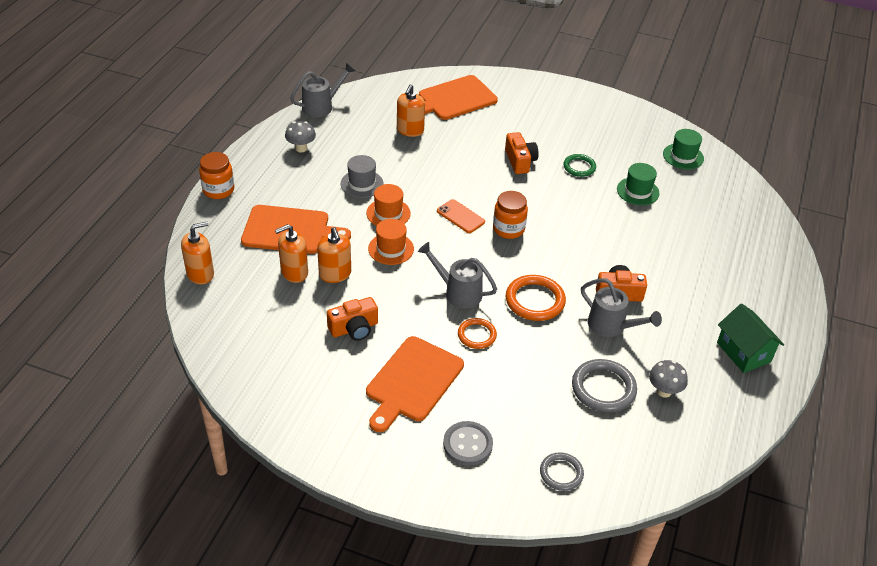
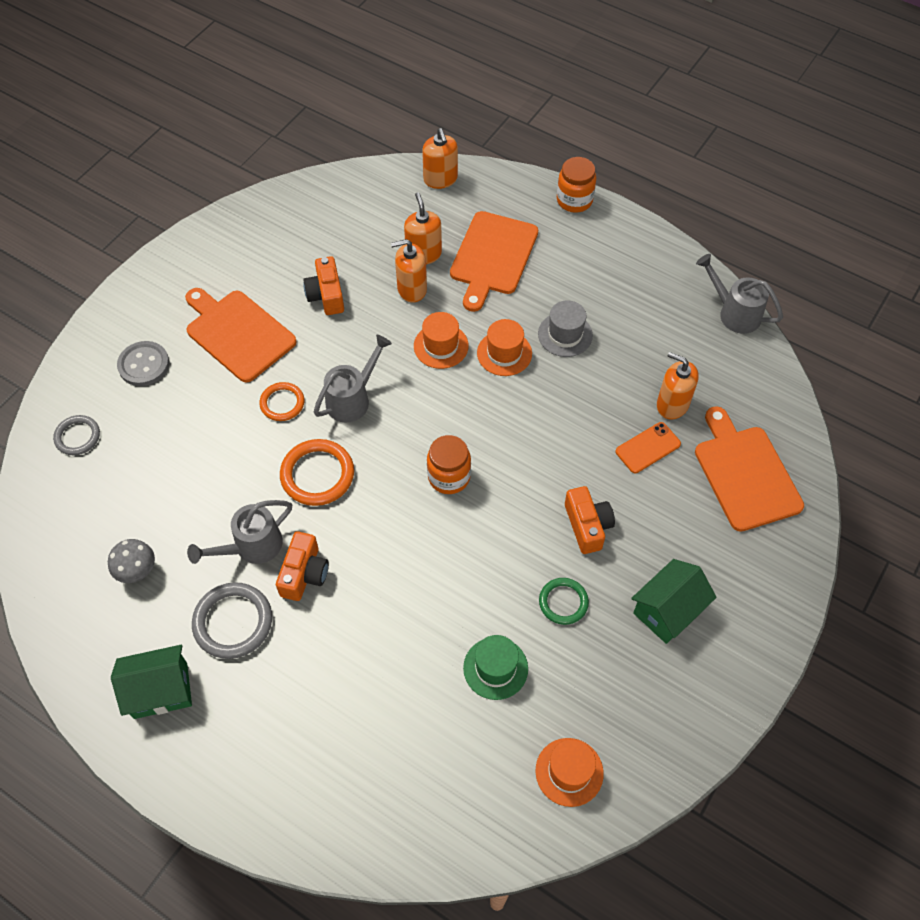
camera: 105 degrees right, 15 degrees up
(301, 148) = (644, 282): grey mushroom -> none
(321, 106) = (734, 313): grey watering can -> grey watering can turned 150 degrees clockwise
(460, 216) = (483, 428): orange phone -> orange phone (648, 448)
(520, 161) = (587, 526): orange camera -> orange camera turned 105 degrees counterclockwise
(564, 125) = (668, 610): none -> green house
(603, 388) = (165, 509): grey ring -> grey ring (233, 622)
(683, 156) = (569, 772): green hat -> orange hat

